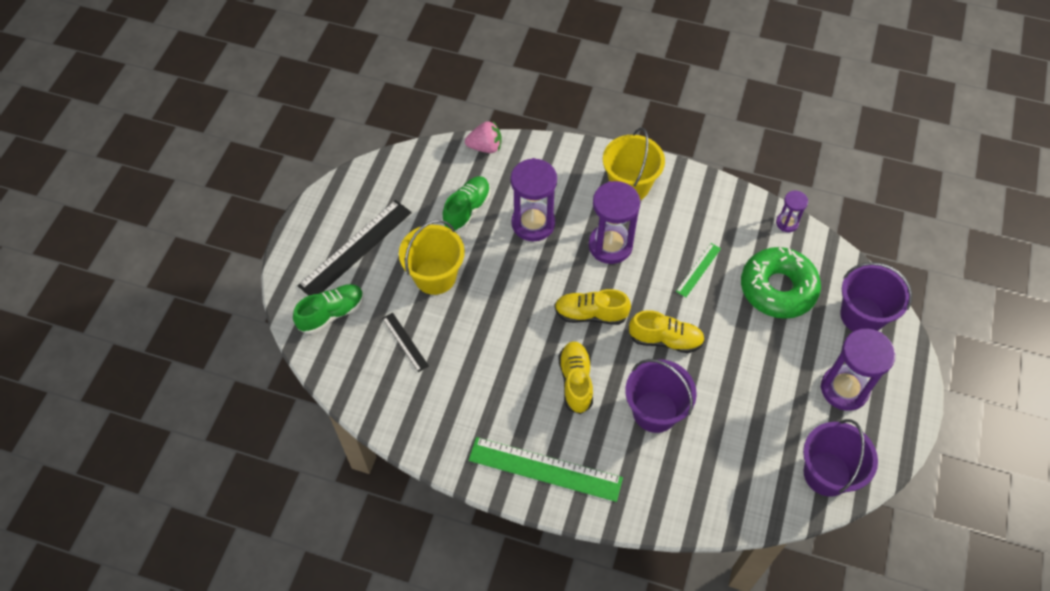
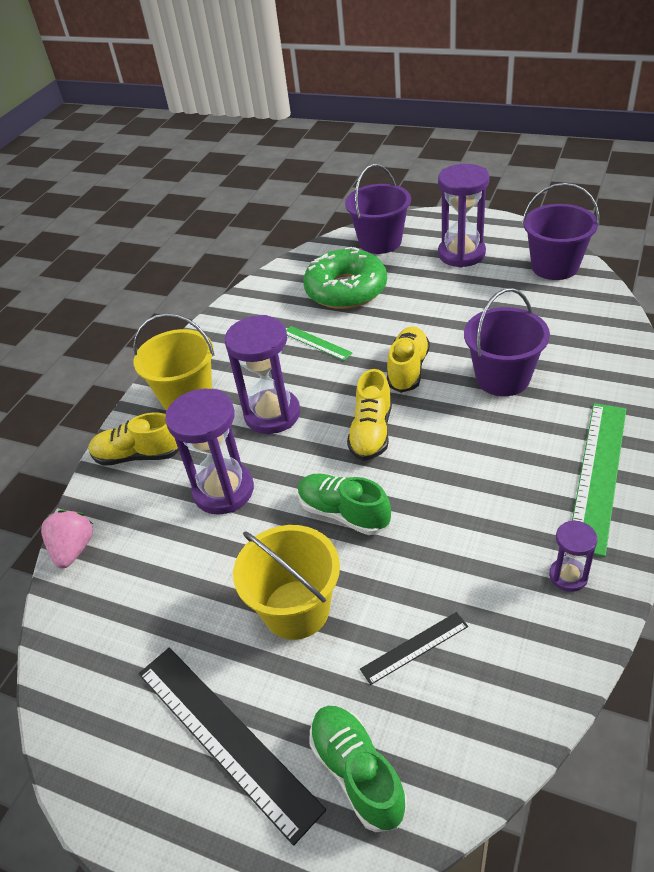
camera: 80 degrees left, 15 degrees down
(467, 210) = (182, 570): green shoe -> green shoe (344, 513)
(575, 381) = (469, 446): yellow shoe -> yellow shoe (139, 455)
(787, 223) = (266, 282): purple hourglass -> purple hourglass (568, 576)

